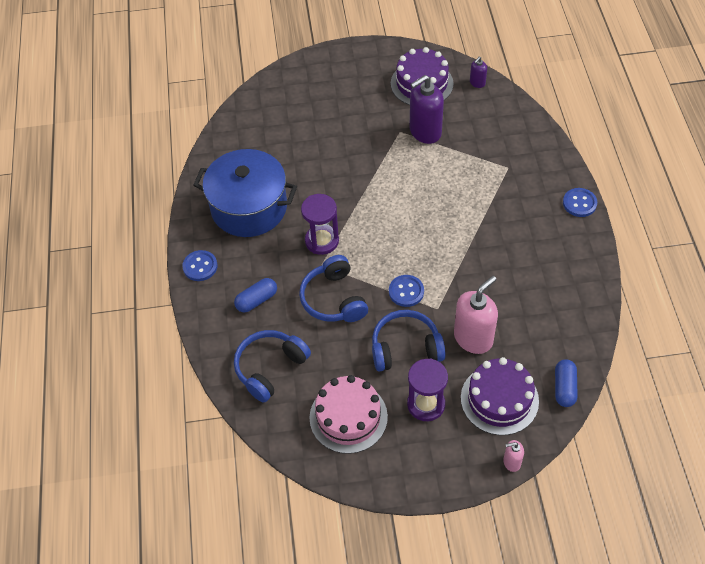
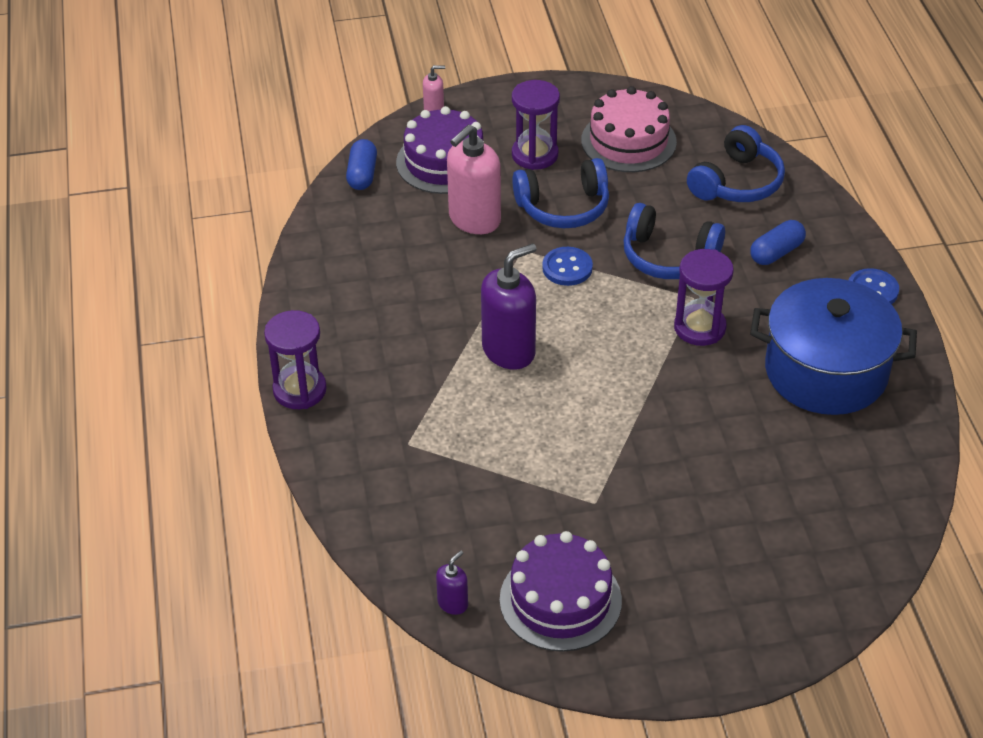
camera: 175 degrees right, 10 degrees down
(333, 299) = (668, 257): blue headphones -> blue headphones turned 135 degrees clockwise
(425, 132) = (550, 503): purple soap dispenser -> purple soap dispenser (509, 350)
(579, 203) = (300, 390): blue button -> purple hourglass

